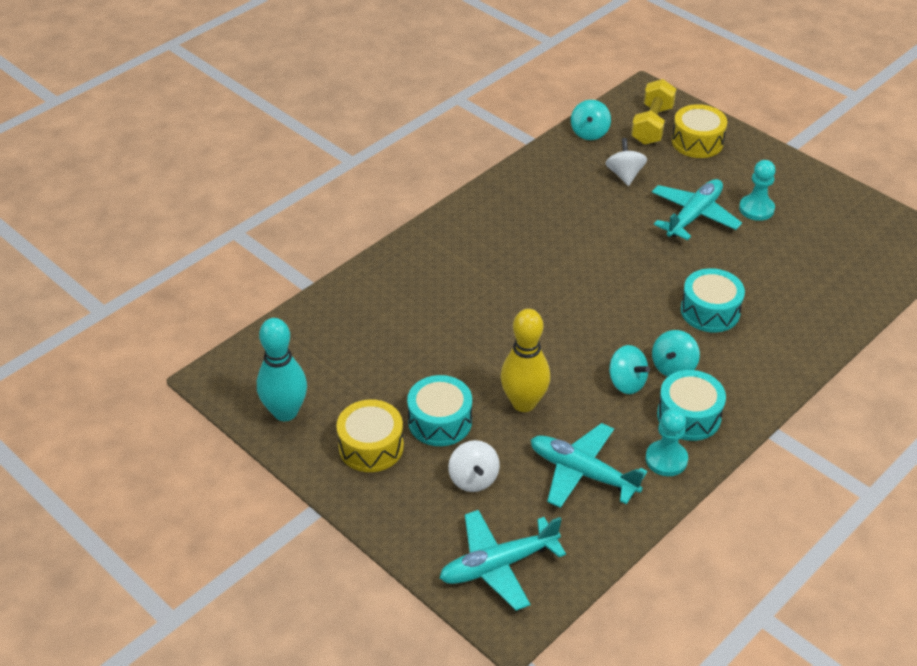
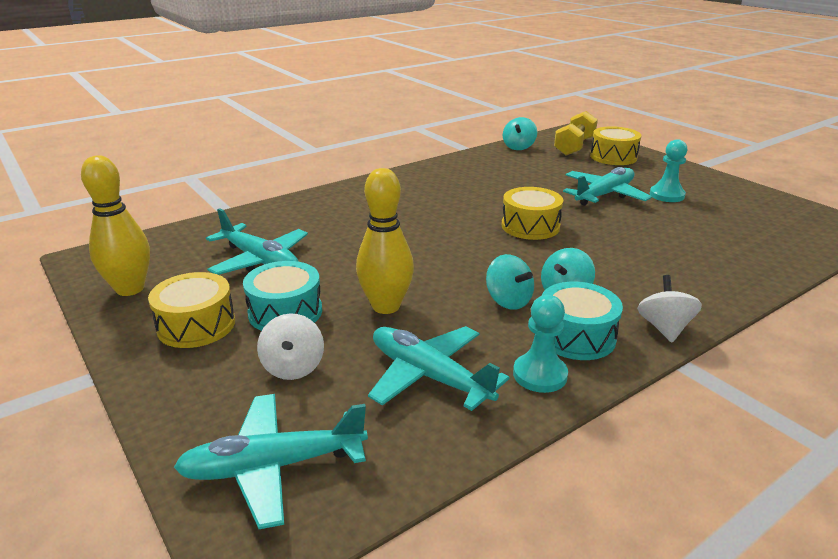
camera: 10 degrees right, 15 degrees down
(285, 412) = (130, 289): turquoise bowling pin -> yellow bowling pin
(386, 359) = (260, 260): none -> turquoise plane
(624, 175) = (543, 169): white spinning top -> white spinning top (664, 328)
(627, 277) = (530, 226): none -> yellow drum
(710, 311) = (613, 255): turquoise drum -> none

